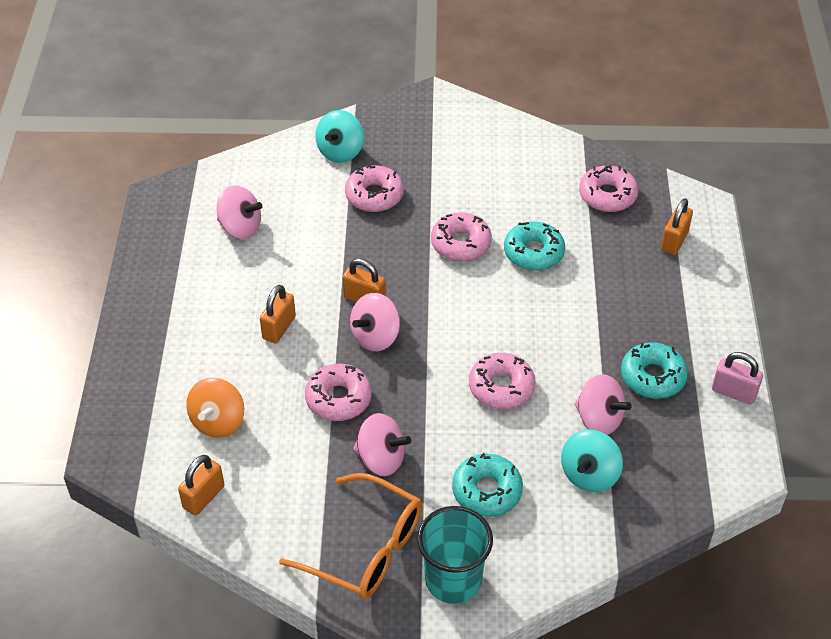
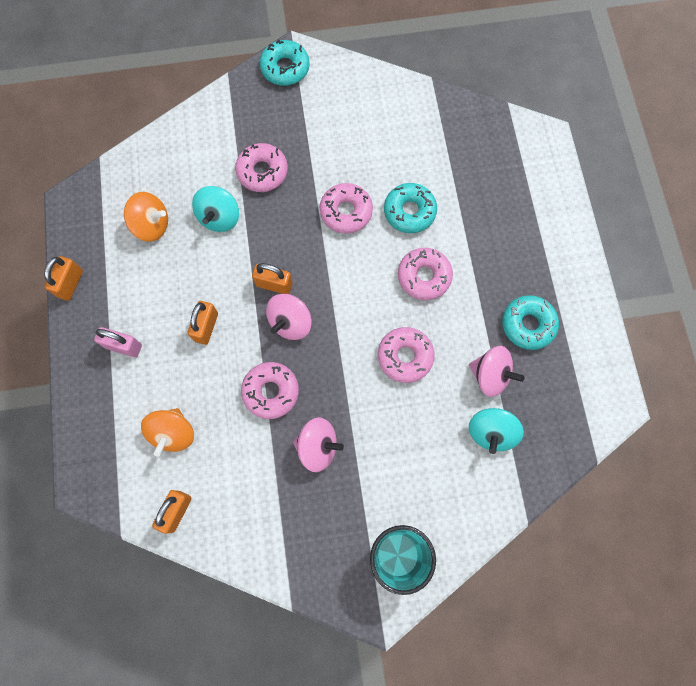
camera: 10 degrees left, 25 degrees up
(240, 227) = (152, 225): pink spinning top -> orange spinning top
(340, 151) = (224, 128): turquoise spinning top -> turquoise spinning top (219, 217)
(366, 549) = (321, 537): orange glasses -> none
(487, 491) = (410, 463): turquoise donut -> turquoise donut (285, 68)
(607, 195) = (462, 140): pink donut -> pink donut (424, 276)
(674, 241) = (525, 181): orange padlock -> orange padlock (70, 284)
(734, 392) = (596, 329): pink padlock -> pink padlock (123, 346)

